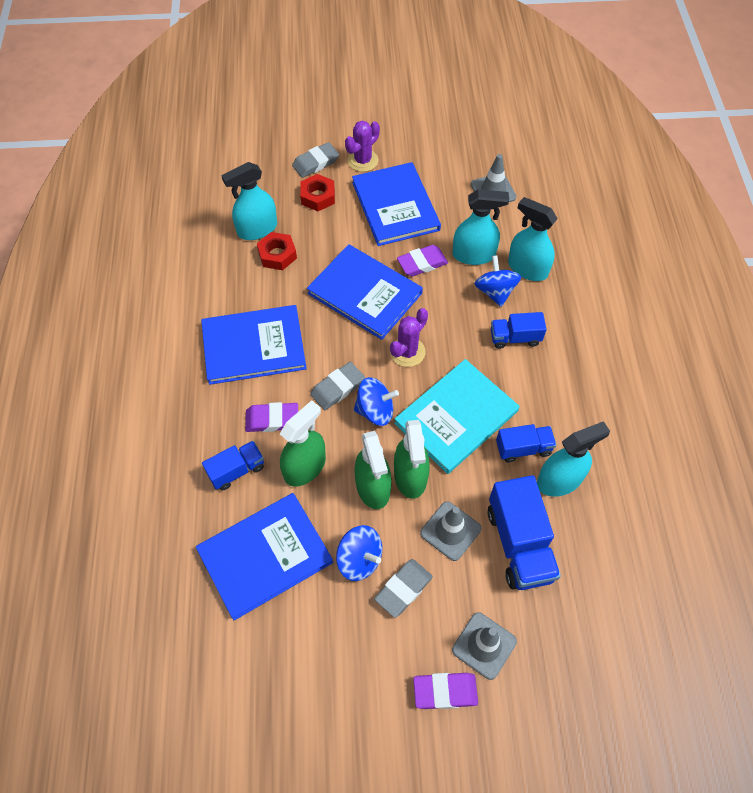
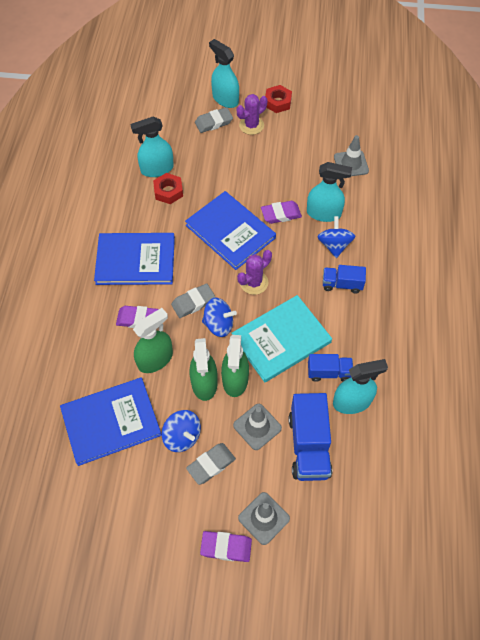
camera: 10 degrees right, 0 degrees up
(236, 470) = (103, 353): blue truck -> none
(318, 196) = (210, 149): red nut -> red nut (278, 102)
(395, 206) = (269, 165): blue book -> none
(527, 268) = (364, 230): turquoise spray bottle -> turquoise spray bottle (225, 99)

